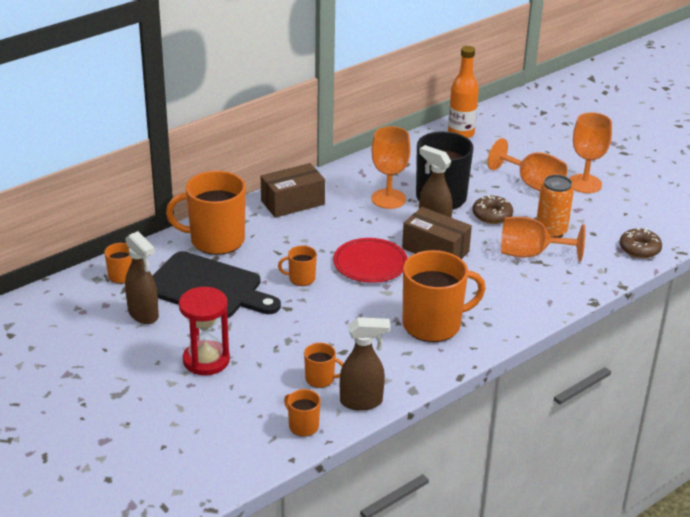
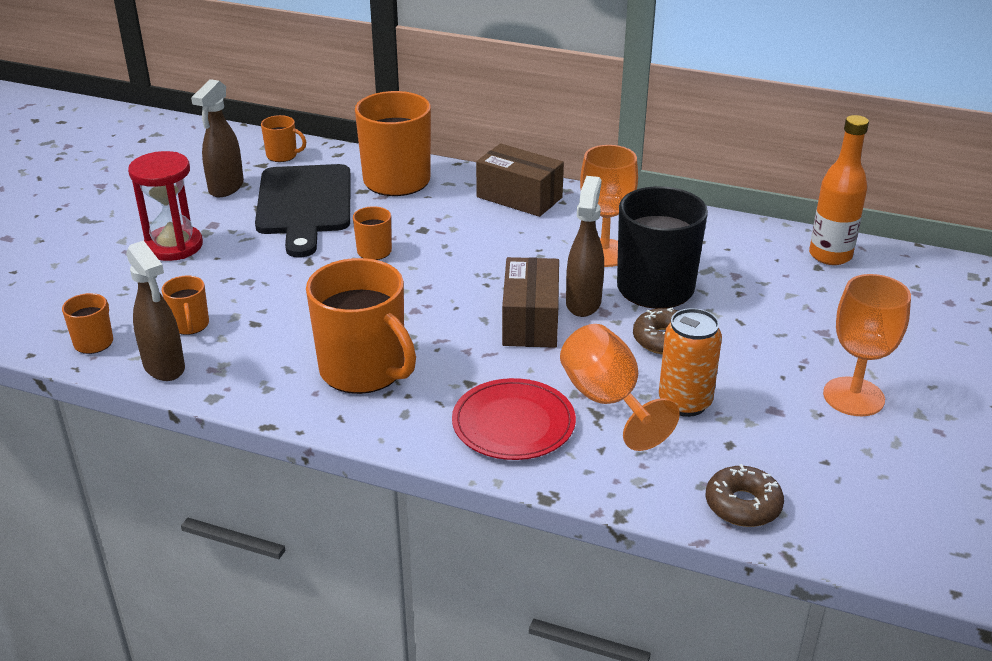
camera: 60 degrees right, 0 degrees up
(370, 263) = (450, 284): red plate -> red plate (513, 423)
(532, 184) = (786, 350): orange goblet -> none

